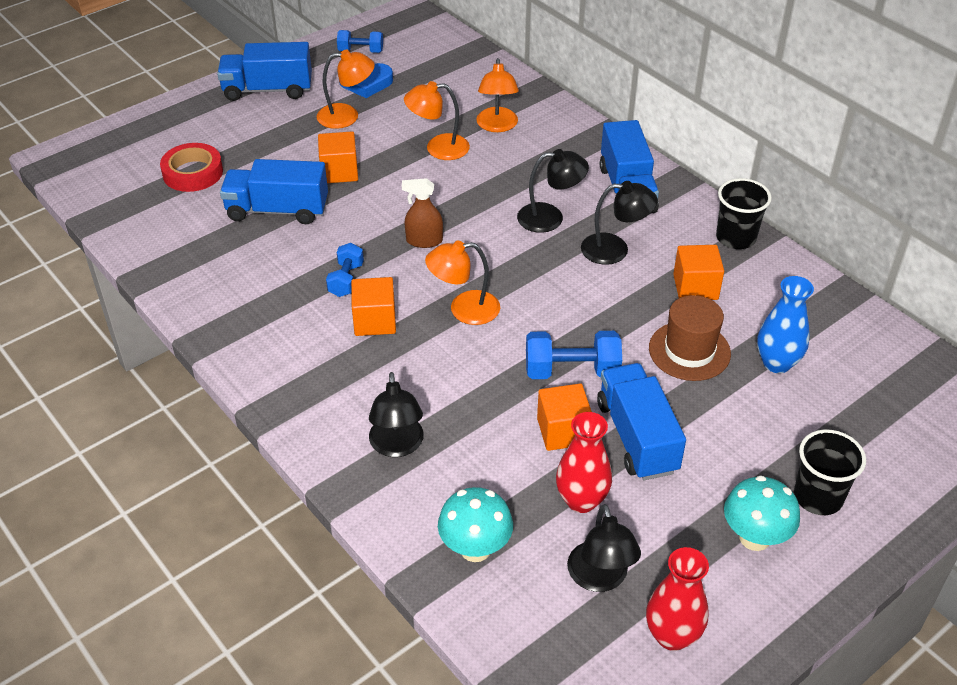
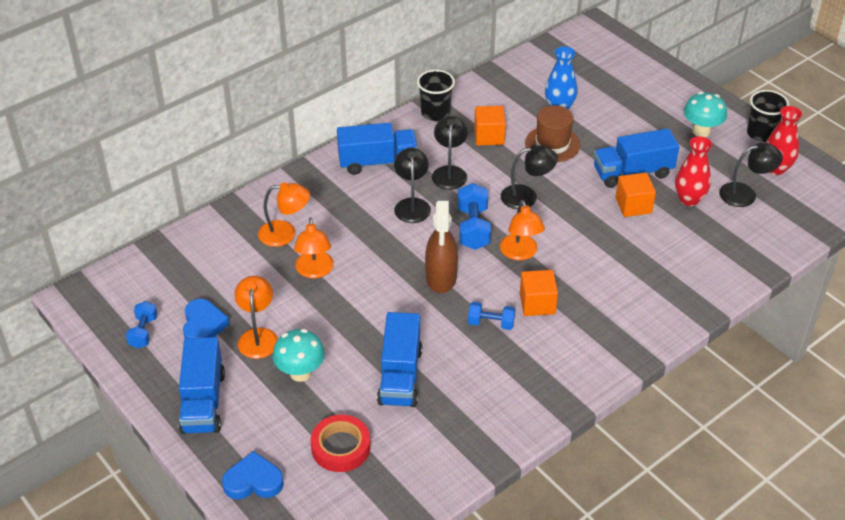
camera: 90 degrees left, 0 degrees up
(167, 123) = (253, 481): none -> blue heart
(339, 172) = (345, 336): orange cube -> none
(397, 446) = (660, 286): black lamp -> black lamp (526, 196)
(424, 241) = (441, 277): brown spray bottle -> brown spray bottle, size x1.58
(475, 549) = (737, 247): turquoise mushroom -> turquoise mushroom (300, 373)
(571, 371) = (578, 199): blue dumbbell -> blue dumbbell (473, 228)
(818, 497) = (666, 104): black cup -> black cup (761, 133)

